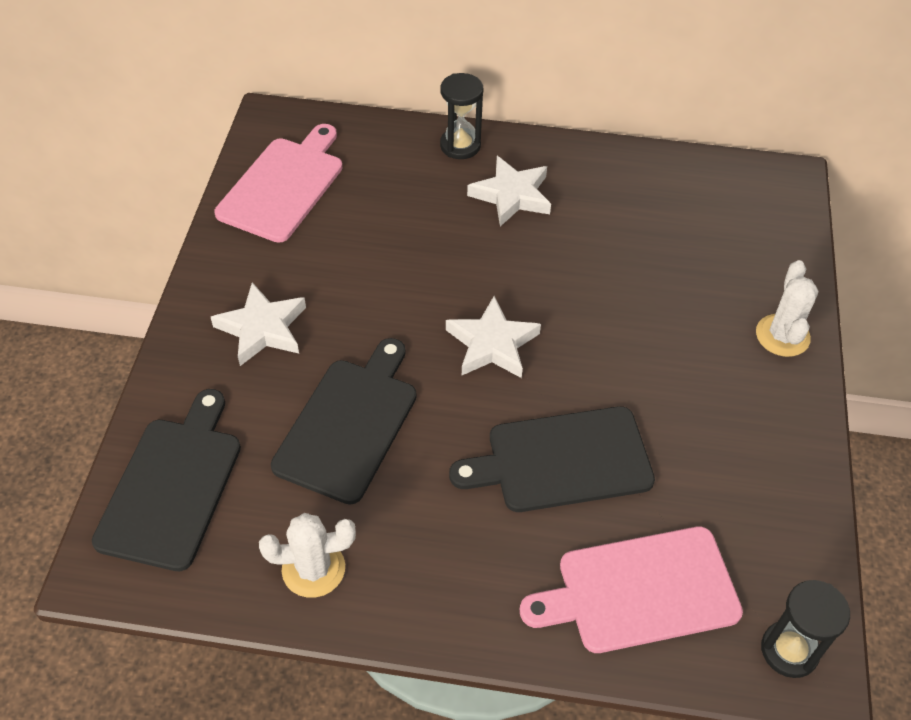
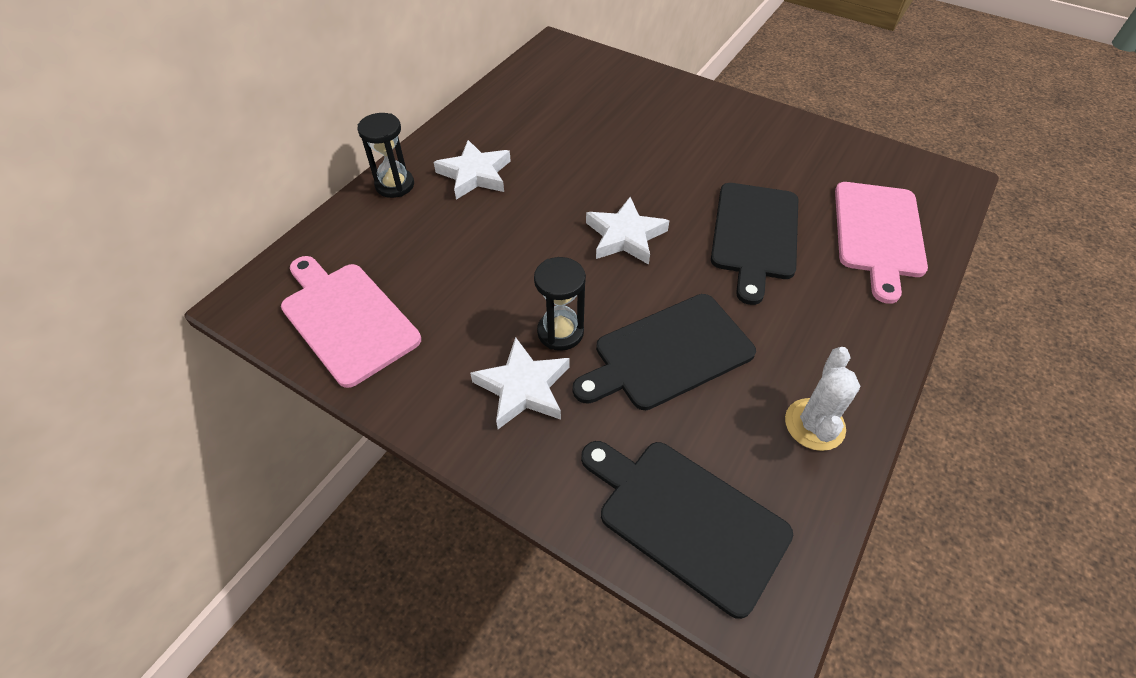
camera: 65 degrees left, 0 degrees up
(349, 424) = (668, 353): black cutting board -> black cutting board turned 75 degrees counterclockwise
(782, 336) = (690, 97): white cactus -> none
(789, 650) = (935, 183): black hourglass -> black hourglass (560, 332)

